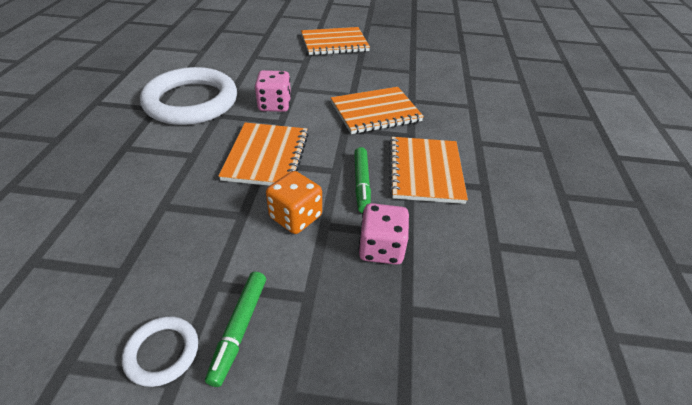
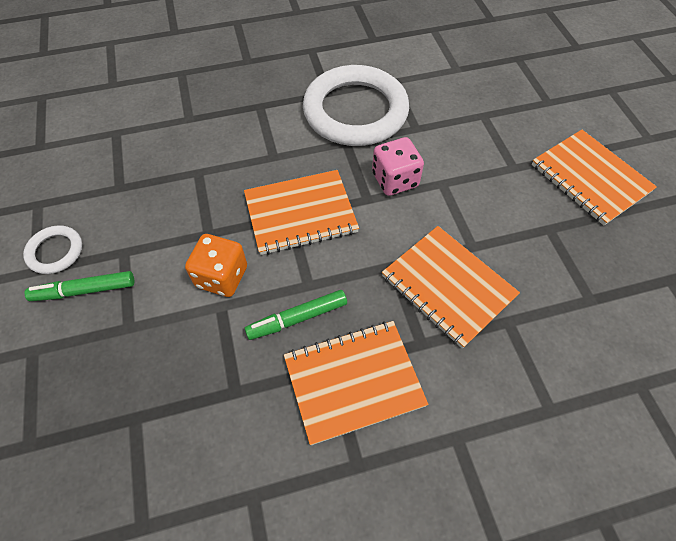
camera: 70 degrees right, 15 degrees up
(381, 248) = (206, 370): pink dice -> none

